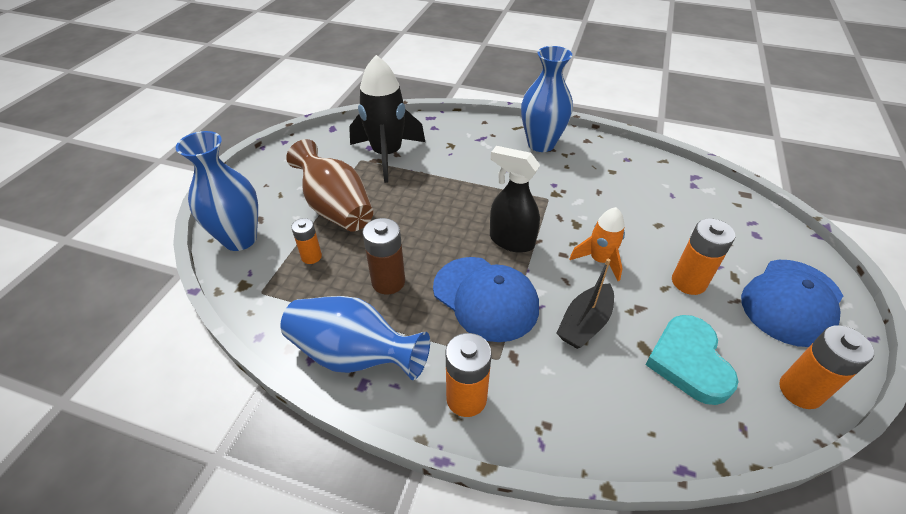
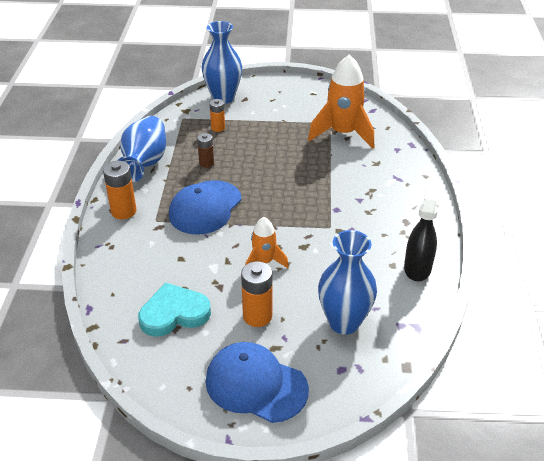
camera: 75 degrees right, 5 degrees down
(336, 208) = (268, 125): brown vase -> none
(387, 155) = (343, 133): black rocket -> orange rocket
(388, 282) = (206, 163): brown battery -> brown battery, size x0.63
(511, 241) = (268, 212): black spray bottle -> black spray bottle (417, 268)
(541, 144) = (410, 215): blue vase -> blue vase (344, 322)
(584, 323) = (195, 257): black boat -> none
(800, 391) = (160, 377): orange battery -> none

